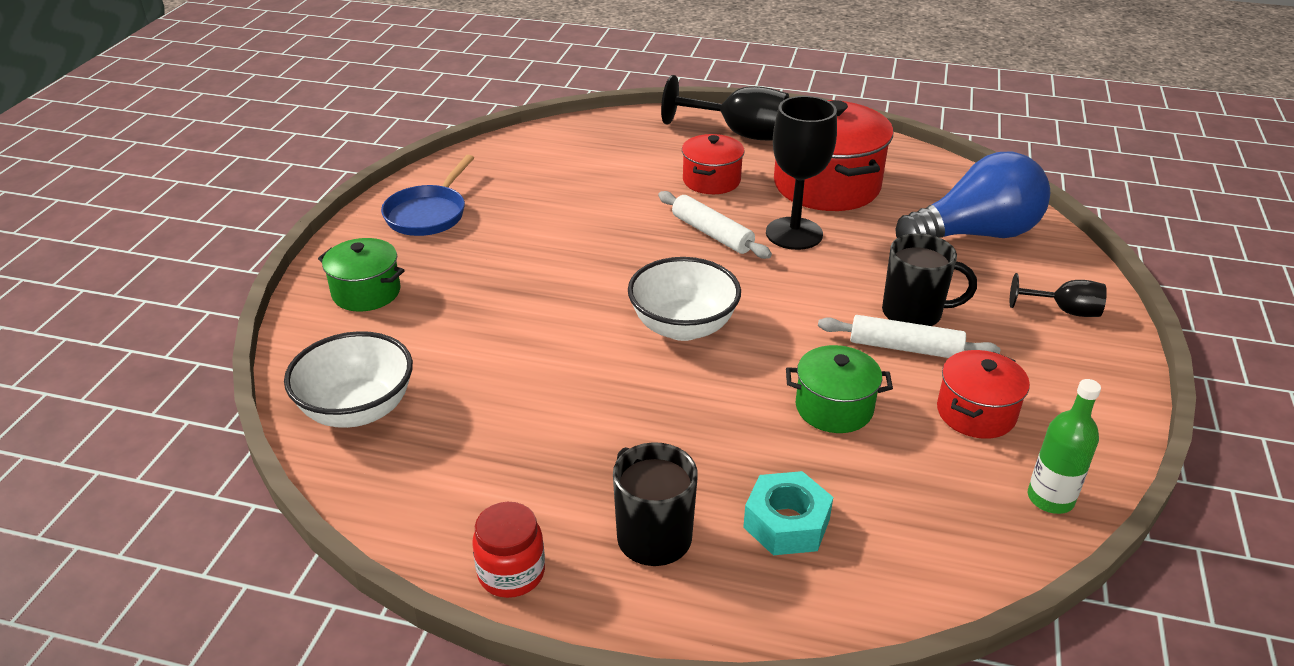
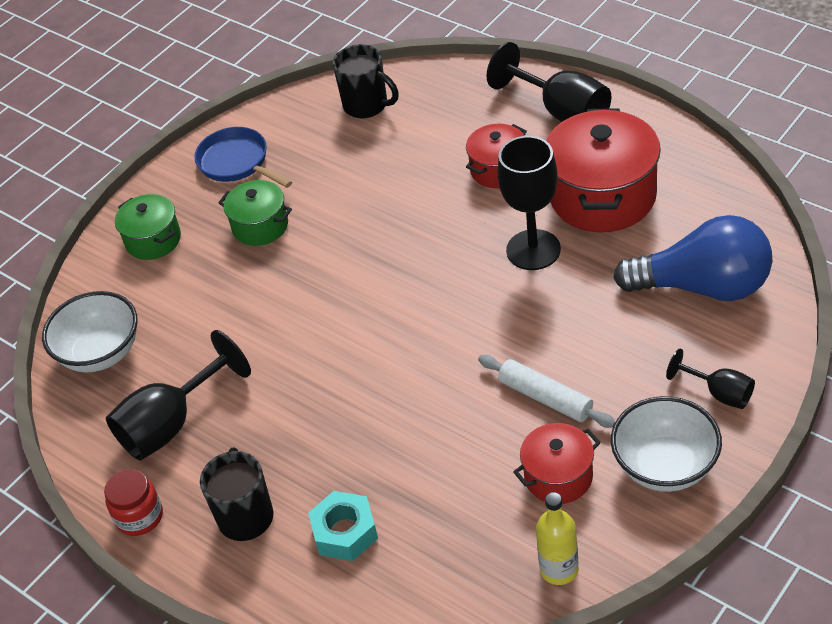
camera: 30 degrees right, 10 degrees up
(428, 214) = (237, 163): blue pan -> blue pan turned 90 degrees clockwise
(494, 462) = (171, 424): none -> black goblet
(683, 327) = (376, 332): white bowl -> white bowl (665, 466)
(712, 234) = (460, 235): white rolling pin -> none
(834, 408) = (446, 442): green pot -> green pot (260, 226)
(914, 313) = (579, 364): black mug -> black mug (367, 105)
(1050, 498) = (559, 569): green bottle -> yellow bottle

